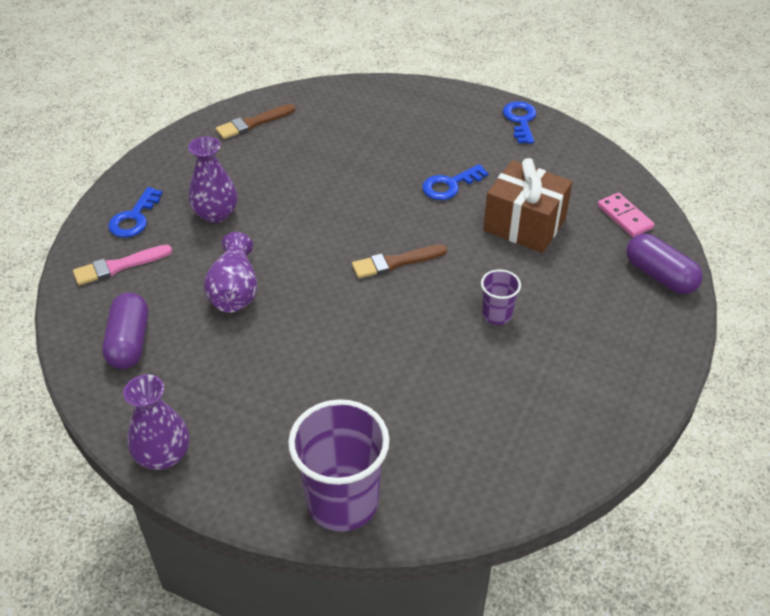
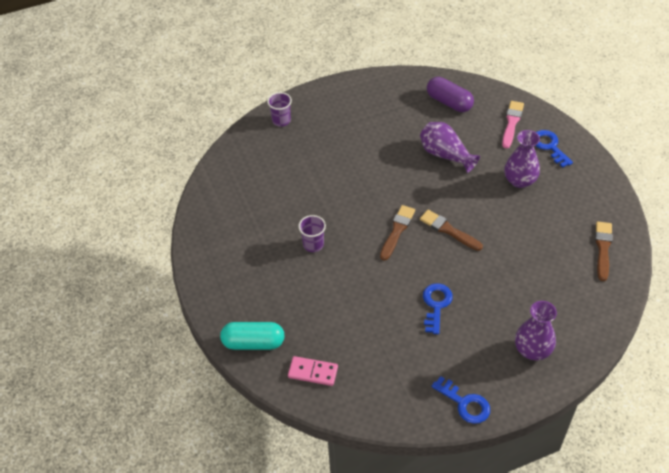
camera: 135 degrees right, 5 degrees up
(163, 455) = (368, 83): purple vase -> purple vase (532, 350)
(342, 501) = (281, 120): purple cup -> purple cup, size x0.49
(348, 226) = (448, 230): none -> brown brush
(524, 225) = (362, 313): brown gift -> none
(659, 276) = (253, 342): purple capsule -> turquoise capsule

